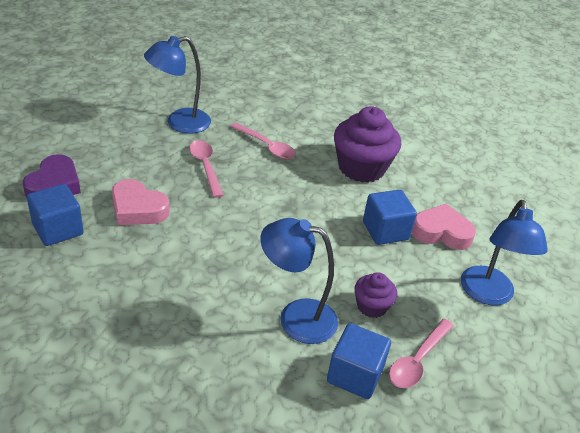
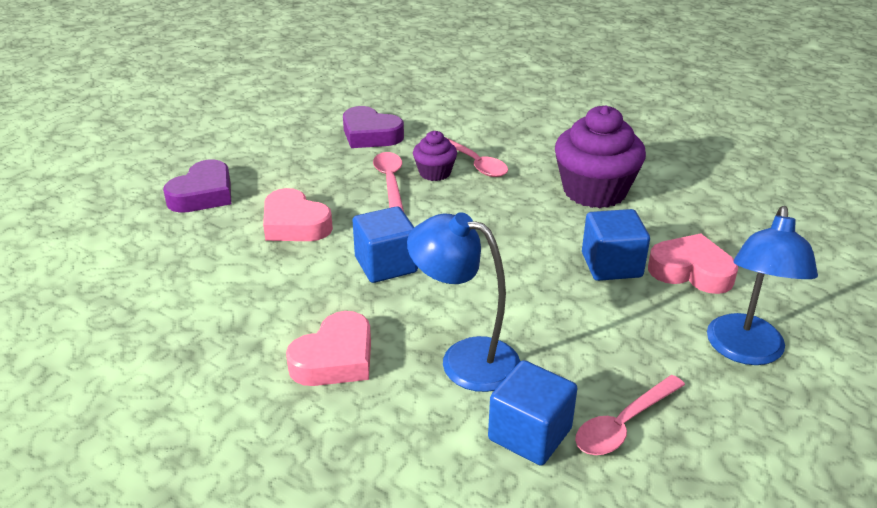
camera: 15 degrees right, 5 degrees down
(58, 229) = (194, 241): blue cube -> blue cube (386, 265)
(179, 123) = (370, 135): blue lamp -> purple heart
(198, 326) = (335, 358): none -> pink heart
(371, 306) = (572, 353): purple cupcake -> purple cupcake (434, 173)

